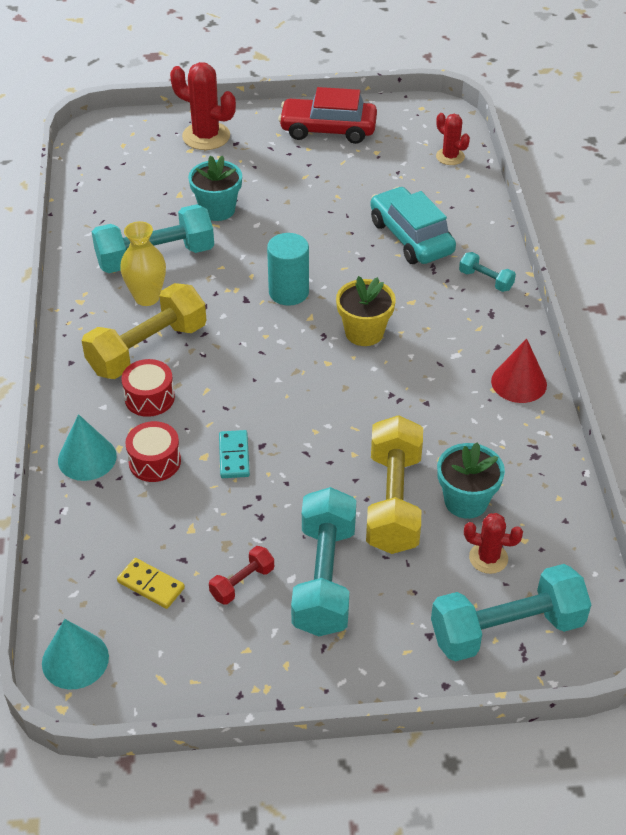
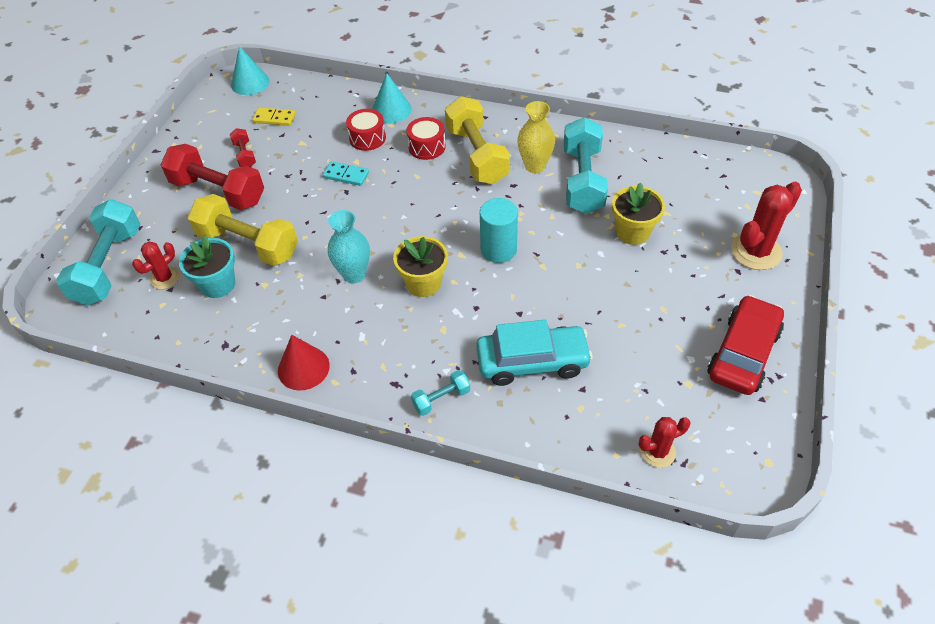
camera: 115 degrees right, 5 degrees up
(151, 585) = (274, 118): yellow domino -> yellow domino turned 45 degrees clockwise
(217, 209) = (632, 232): turquoise flower pot -> yellow flower pot
(324, 578) = (218, 191): turquoise dumbbell -> red dumbbell
(383, 389) = (354, 274): none -> turquoise vase

